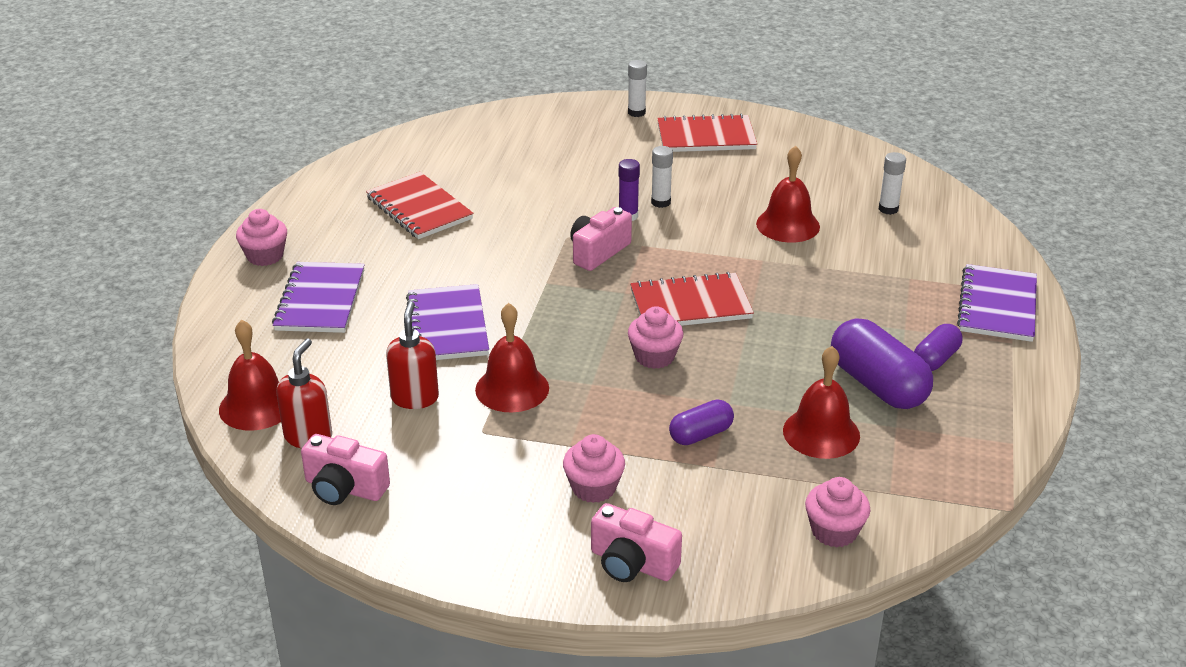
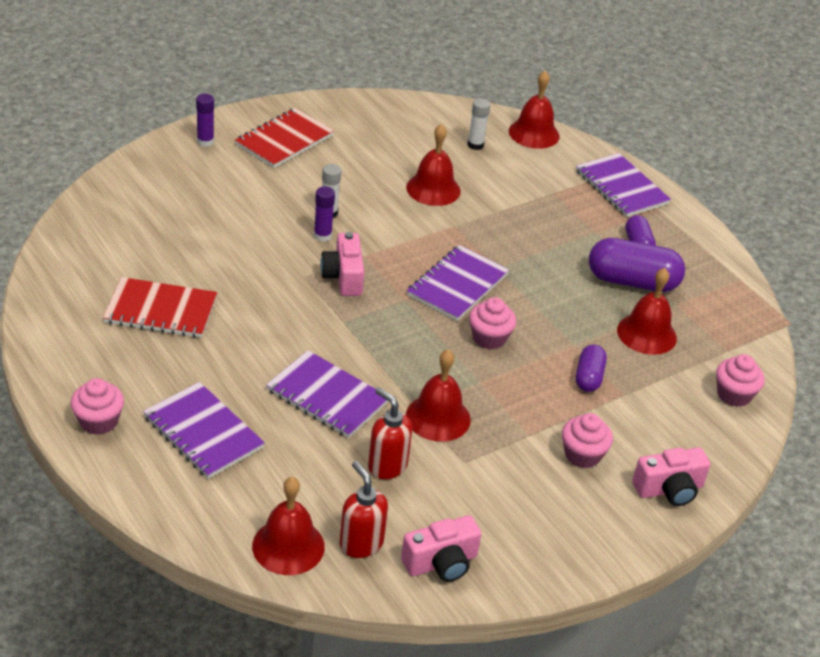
camera: 50 degrees left, 5 degrees up
(636, 112) = (205, 141): white glue stick -> purple glue stick
(690, 304) = (457, 285): red notebook -> purple notebook
(969, 224) = (534, 133): none -> red bell

